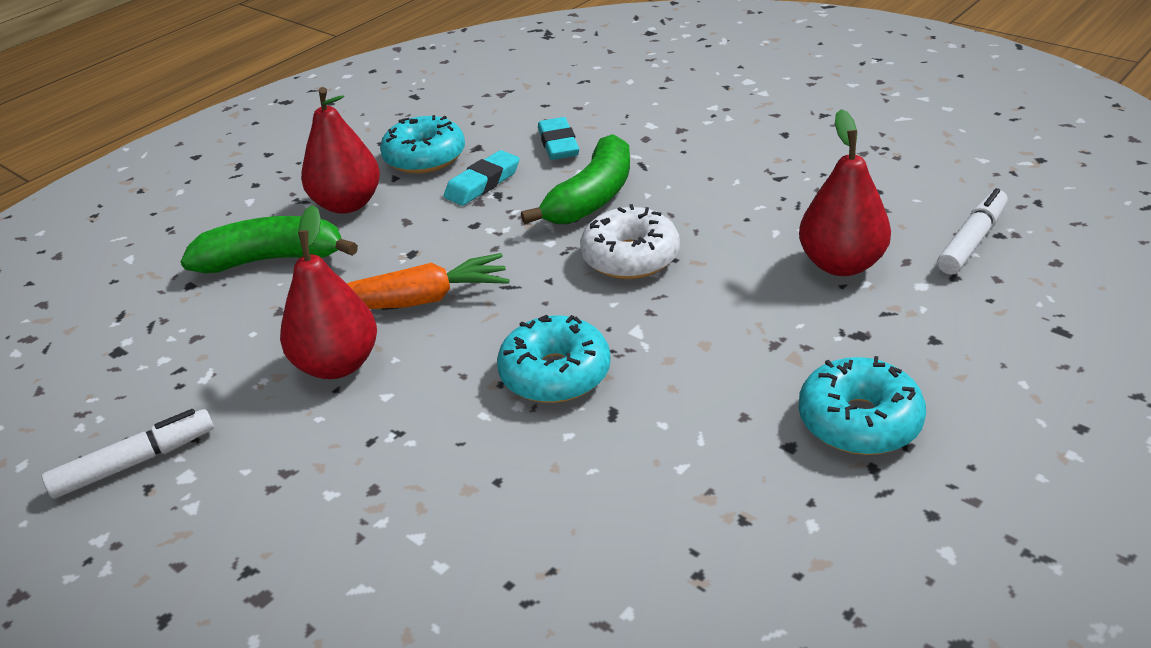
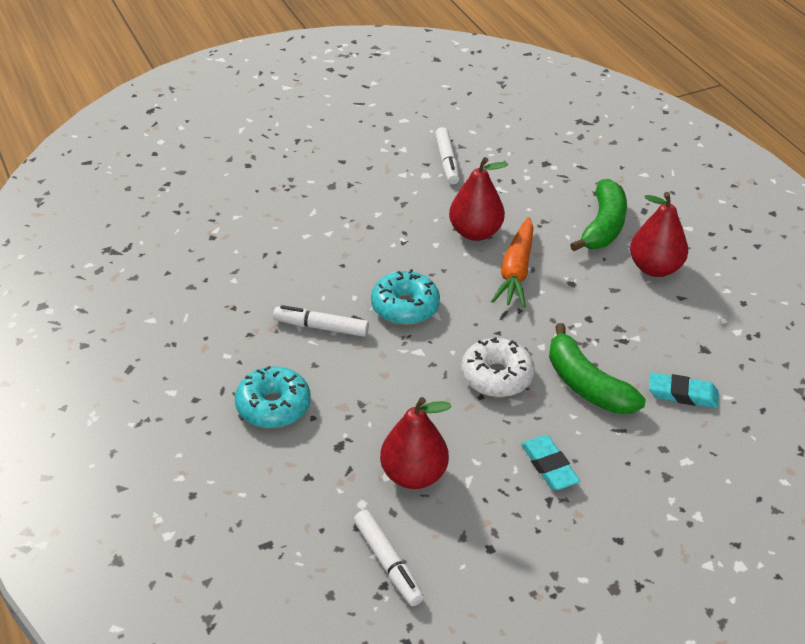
camera: 110 degrees right, 5 degrees up
(425, 157) = (703, 318): turquoise donut -> none
(482, 183) = (643, 337): turquoise eraser -> turquoise eraser (549, 466)
(663, 441) = (321, 327): none -> white marker

